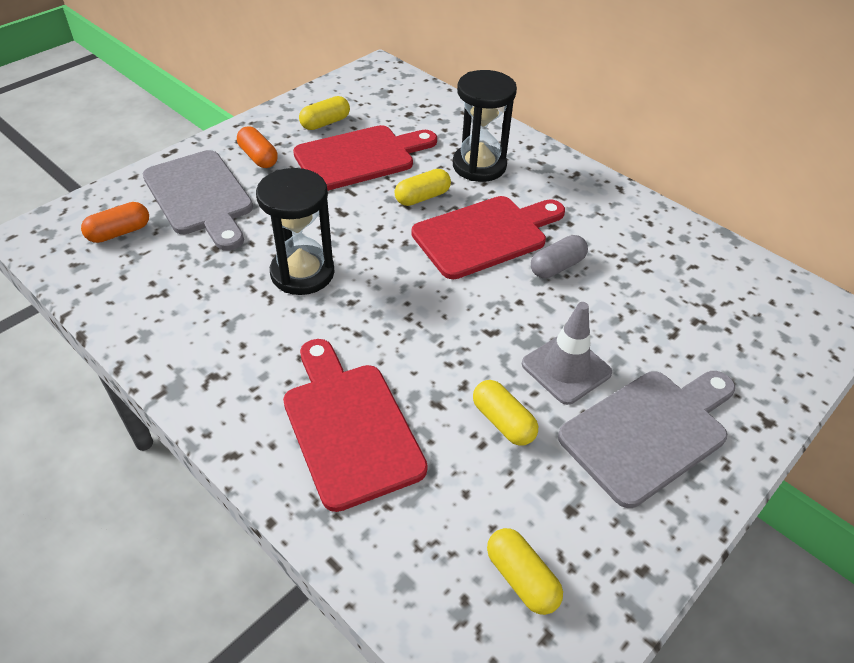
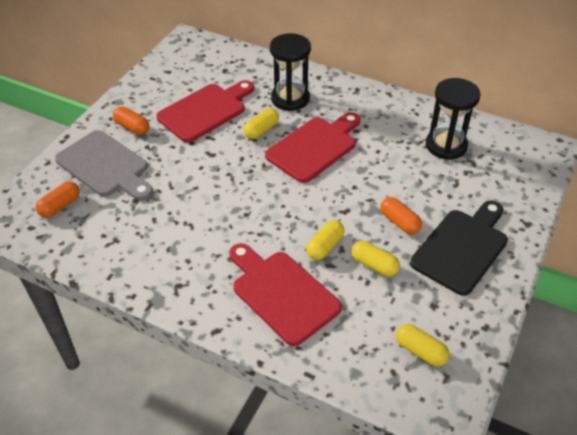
camera: 15 degrees left, 0 degrees up
(302, 273) = (204, 203): black hourglass -> black hourglass (446, 145)
(325, 123) = (168, 90): yellow capsule -> yellow capsule (325, 246)
(557, 266) = (369, 157): grey capsule -> none
(566, 368) = (399, 222): grey traffic cone -> orange capsule
(649, 432) = (462, 248): grey cutting board -> black cutting board

